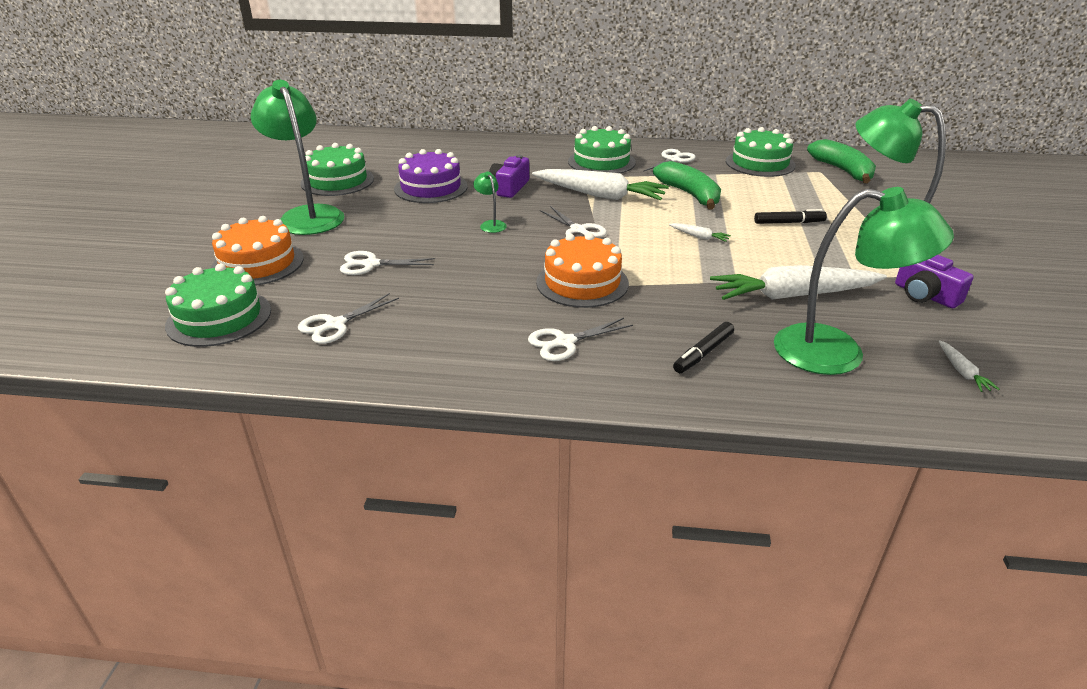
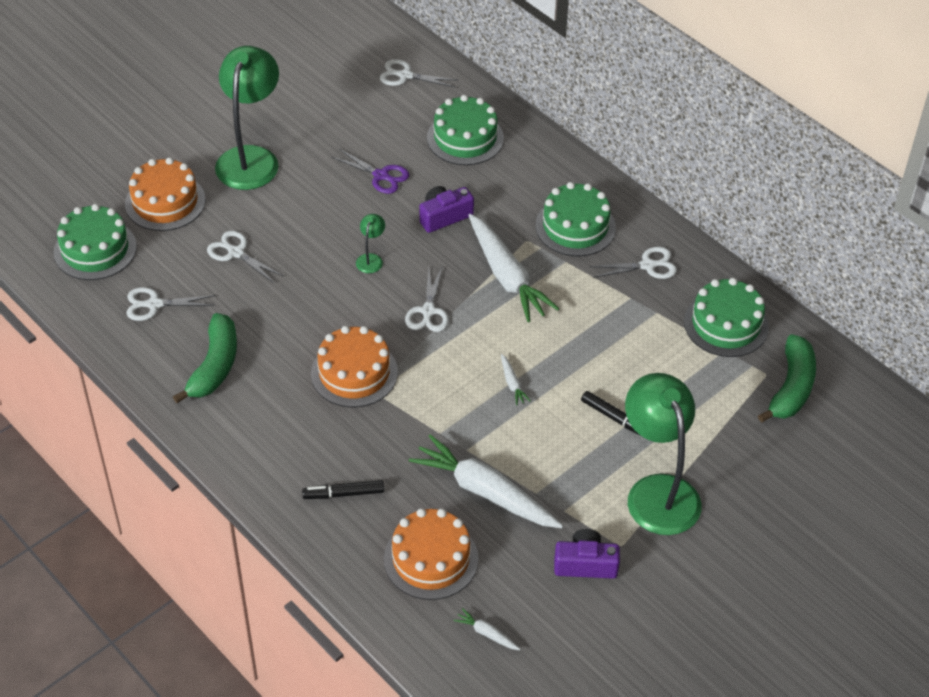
camera: 40 degrees right, 15 degrees up
(337, 181) = (318, 118): green cake -> green cake (465, 138)
(431, 187) = (381, 175): purple cake -> purple scissors
(565, 342) = (271, 421): white scissors -> white scissors (405, 75)
(690, 194) = (586, 326): green banana -> green banana (214, 366)
(838, 353) = (431, 559): green lamp -> orange cake
(925, 295) = (585, 564): purple camera -> purple camera turned 90 degrees clockwise
(962, 372) = (487, 633): white carrot -> white carrot turned 90 degrees clockwise

